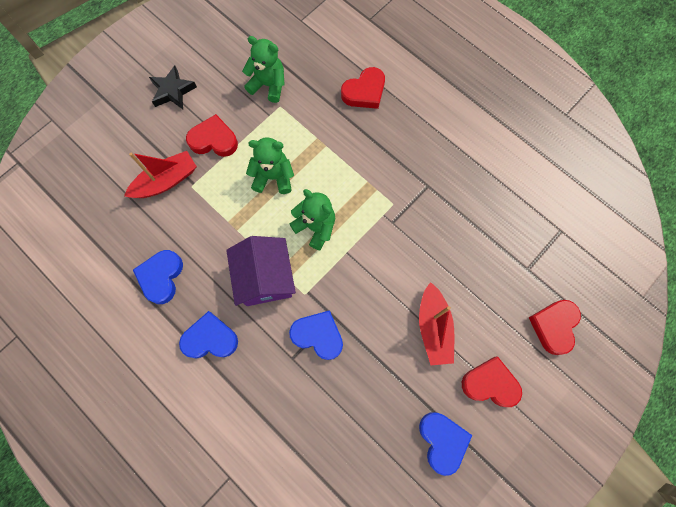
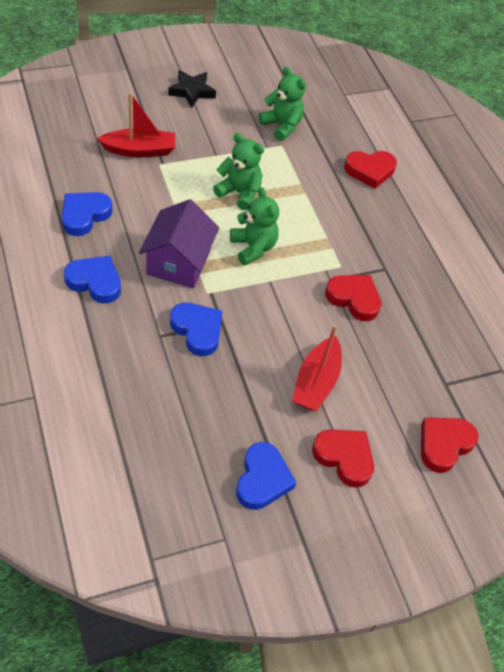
camera: 20 degrees right, 20 degrees down
(214, 140) = (203, 141): red heart -> red heart (354, 299)

